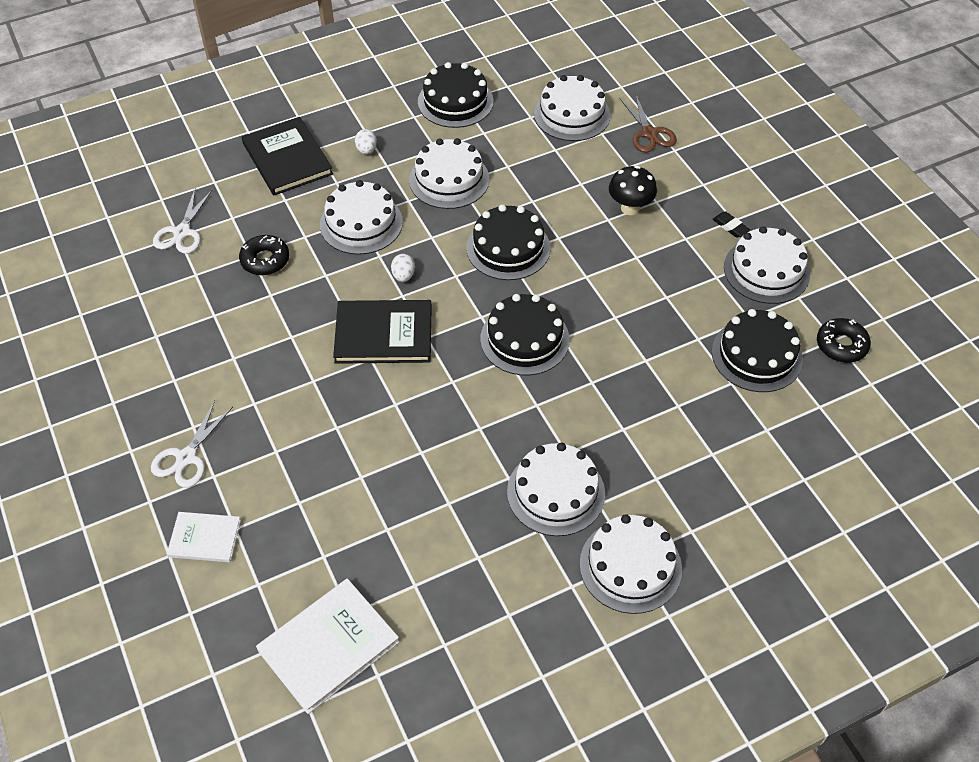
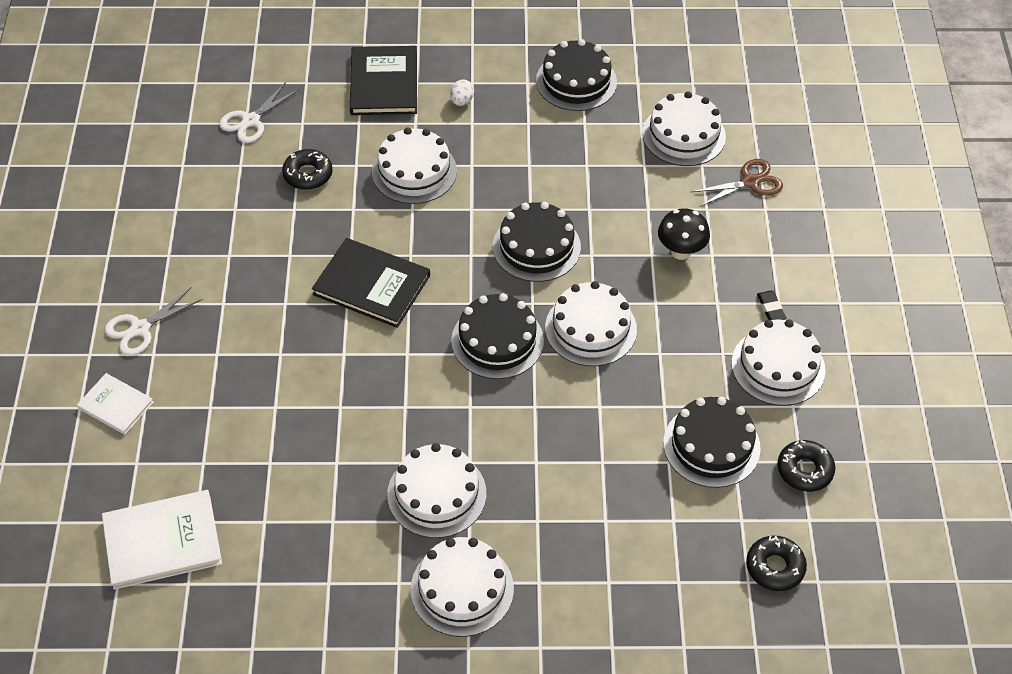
camera: 25 degrees right, 0 degrees up
(403, 276) = (422, 237): white egg -> none
(449, 179) = (522, 158): white cake -> white cake (590, 328)
(649, 133) = (750, 182): brown scissors -> brown scissors turned 120 degrees counterclockwise
(871, 433) = (775, 567): none -> black donut

